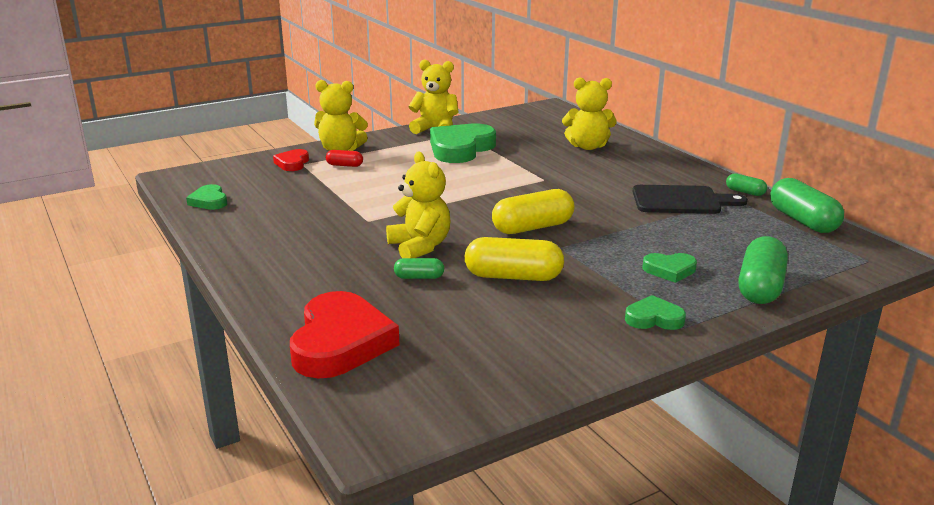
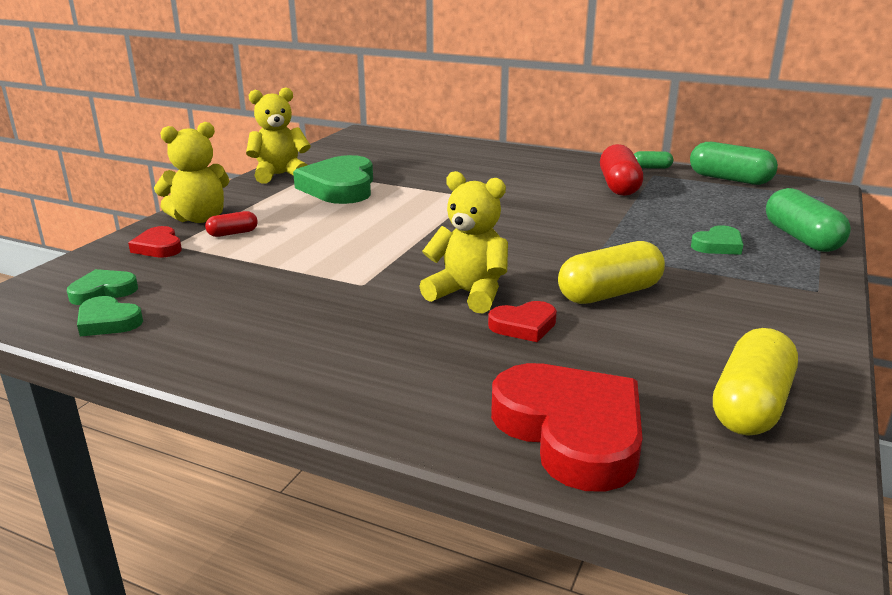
camera: 35 degrees left, 0 degrees up
(419, 277) = (524, 326): green capsule -> red heart
(532, 227) = (542, 242): yellow capsule -> yellow capsule (751, 405)
(588, 146) = (460, 159): yellow teddy bear -> none
(654, 318) = (785, 290): green heart -> green heart (103, 291)
(681, 201) = (619, 186): black cutting board -> red capsule

